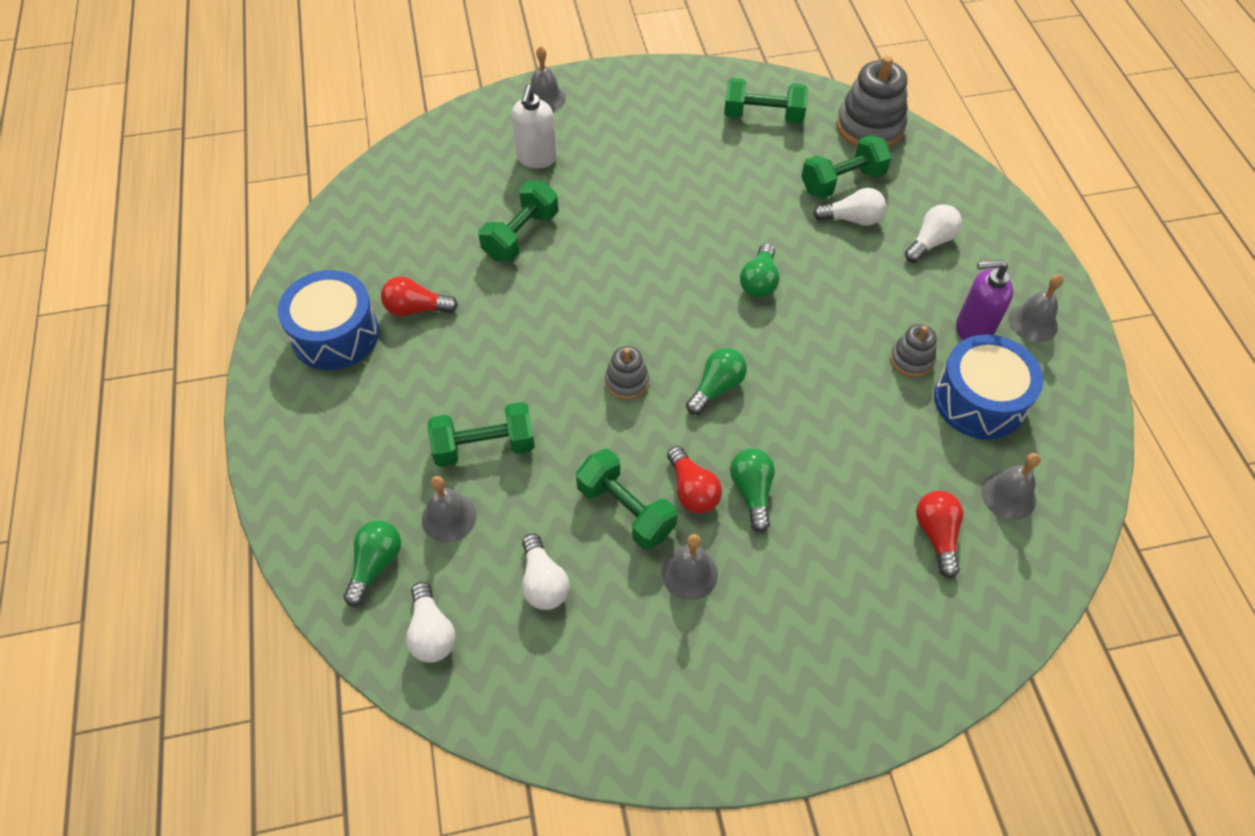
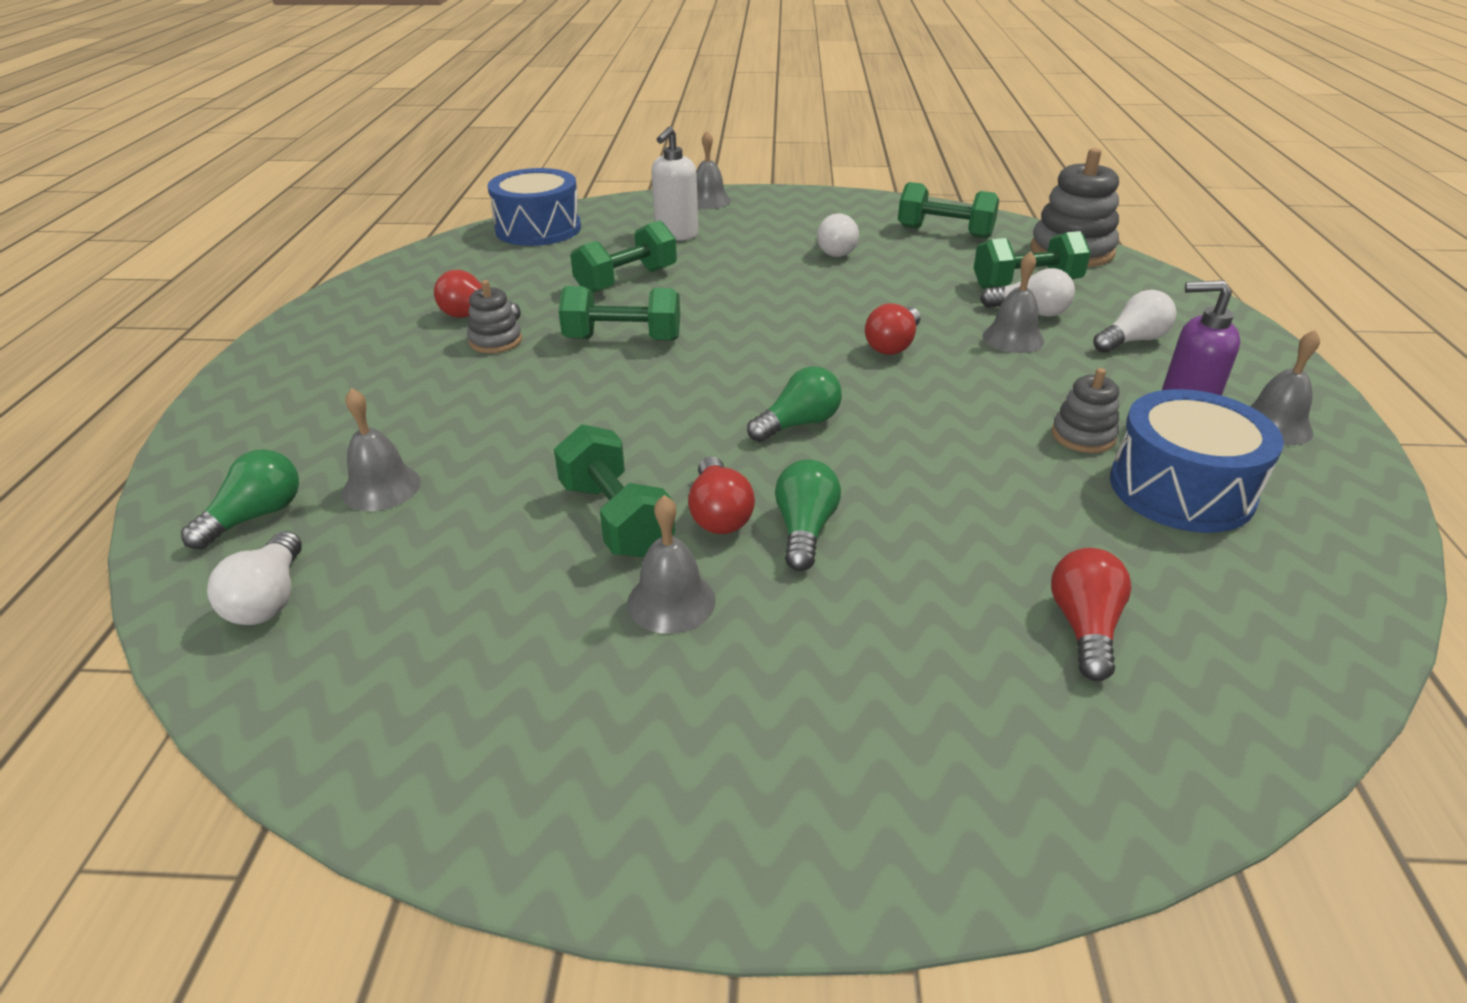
camera: 15 degrees right, 20 degrees down
(335, 334) = (373, 323): blue drum -> blue drum (538, 229)
(484, 446) = (472, 432): green dumbbell -> green dumbbell (623, 339)
(543, 582) = (457, 573): white light bulb -> white light bulb (834, 250)
(627, 381) = (684, 403): grey stacking toy -> grey stacking toy (495, 341)
(759, 281) = (893, 345): green light bulb -> red light bulb
(1008, 495) = (1217, 599): grey bell -> grey bell (1013, 338)

